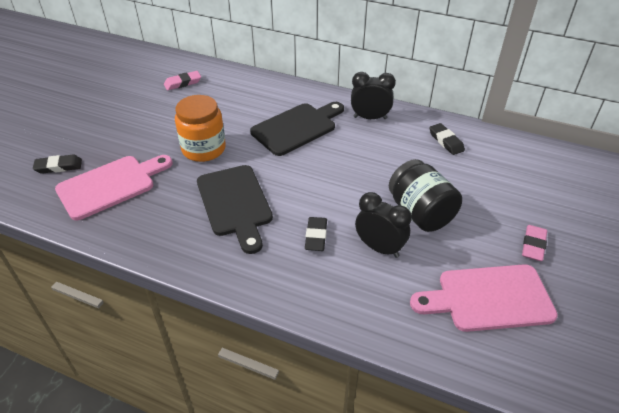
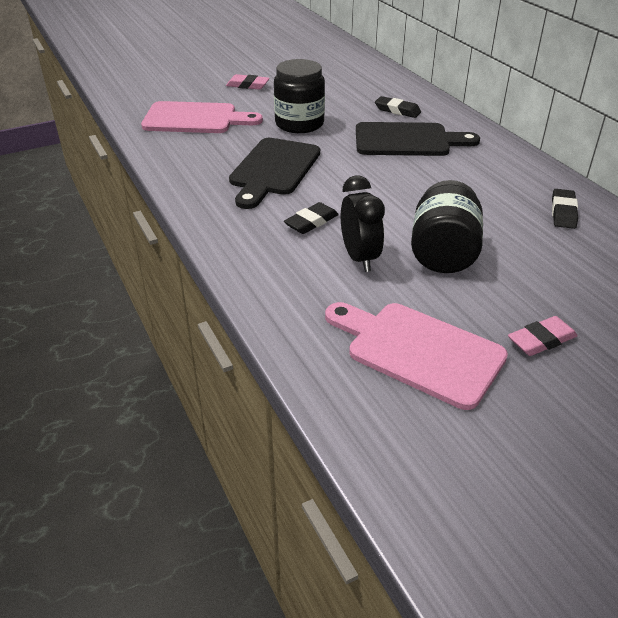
camera: 40 degrees right, 5 degrees down
(59, 166) = (175, 93): black eraser -> black eraser (397, 110)
(183, 83) = (345, 74): pink eraser -> pink eraser (248, 85)
(203, 149) = (299, 124): orange jar -> black jar
(370, 118) = (498, 161): black clock -> none

